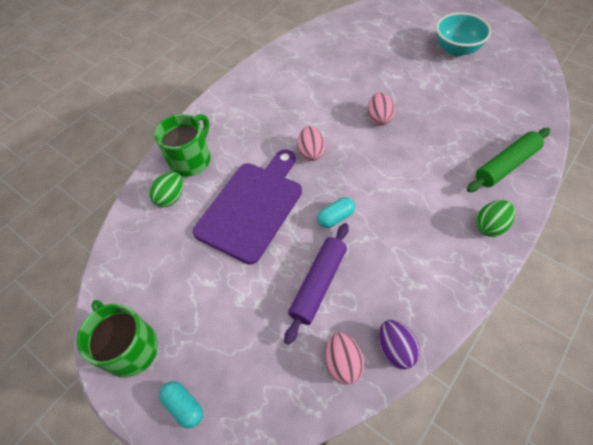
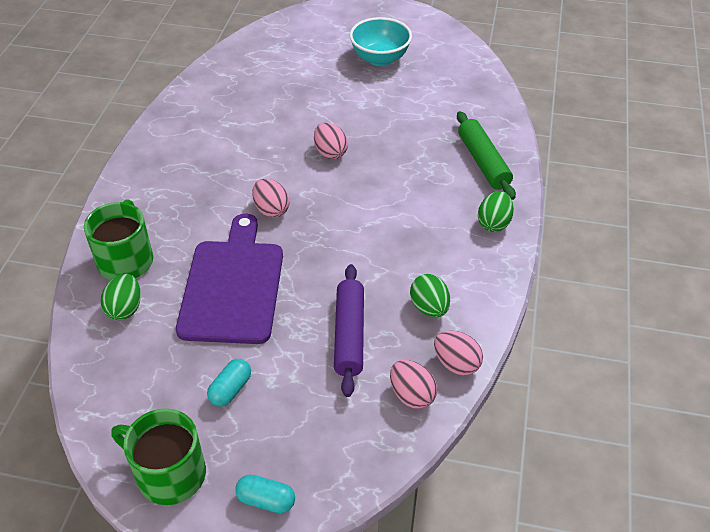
camera: 30 degrees left, 10 degrees down
(336, 217) = (334, 266): turquoise capsule -> turquoise capsule (230, 389)
(395, 349) = (456, 364): purple egg -> pink egg
(396, 285) = (429, 308): none -> green egg
(505, 165) = (483, 162): green rolling pin -> green rolling pin turned 45 degrees counterclockwise

